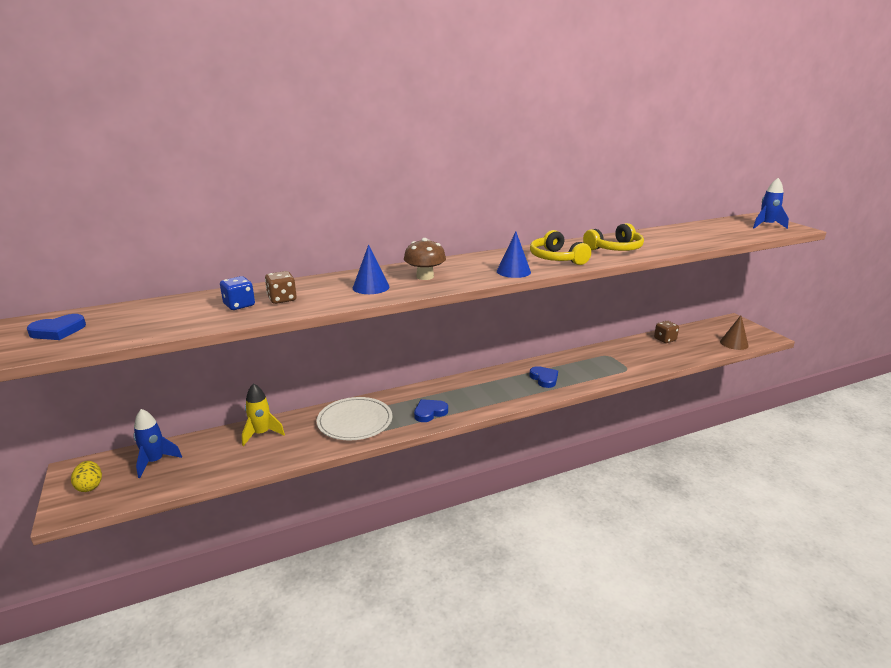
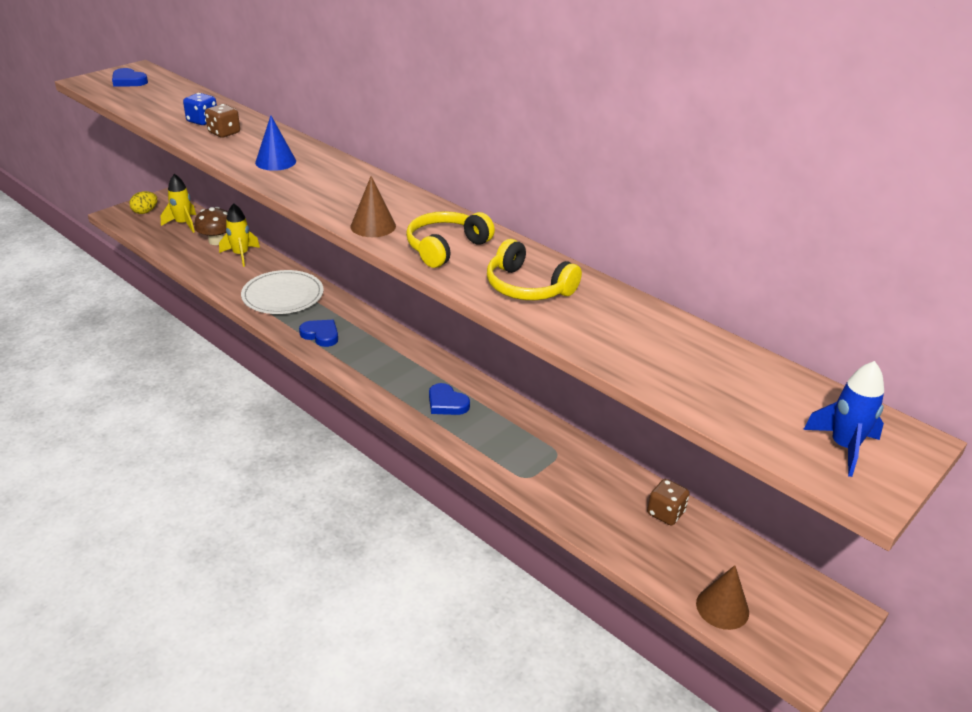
camera: 65 degrees right, 10 degrees up
(155, 462) = (183, 224): blue rocket -> yellow rocket
(425, 276) = (323, 181): brown mushroom -> brown mushroom (216, 241)
(513, 271) = (373, 226): blue cone -> brown cone
(544, 379) = (446, 403): blue heart -> blue heart turned 90 degrees clockwise

